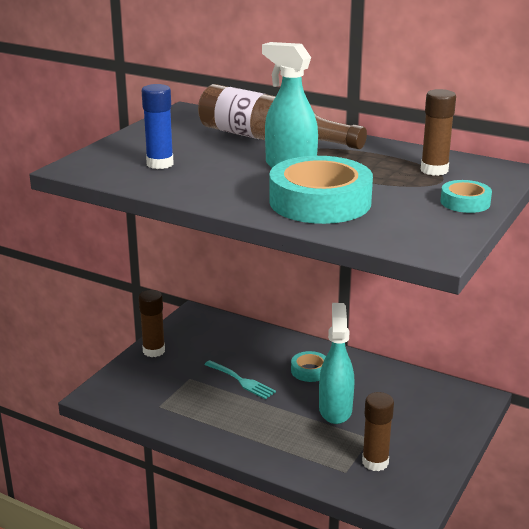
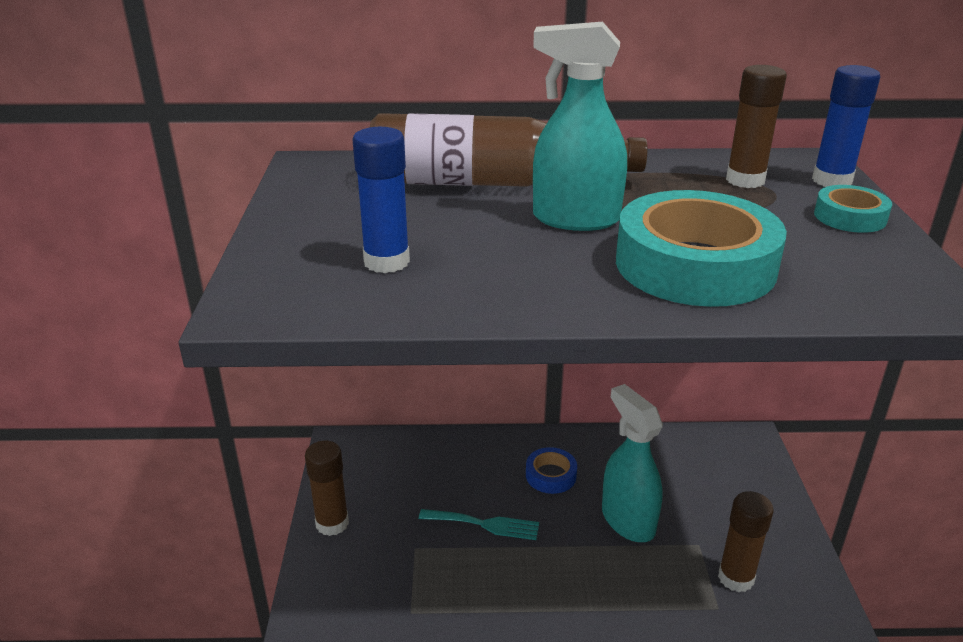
camera: 30 degrees left, 5 degrees up
(310, 371) = (551, 475): turquoise tape -> blue tape
(495, 182) = (832, 181): none -> blue glue stick

